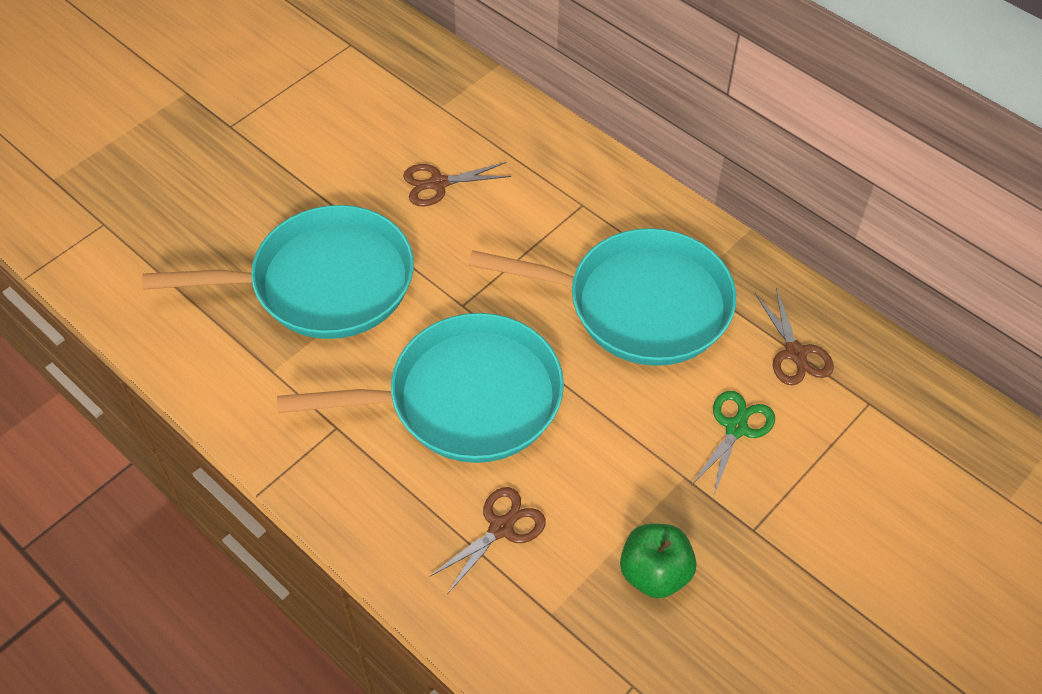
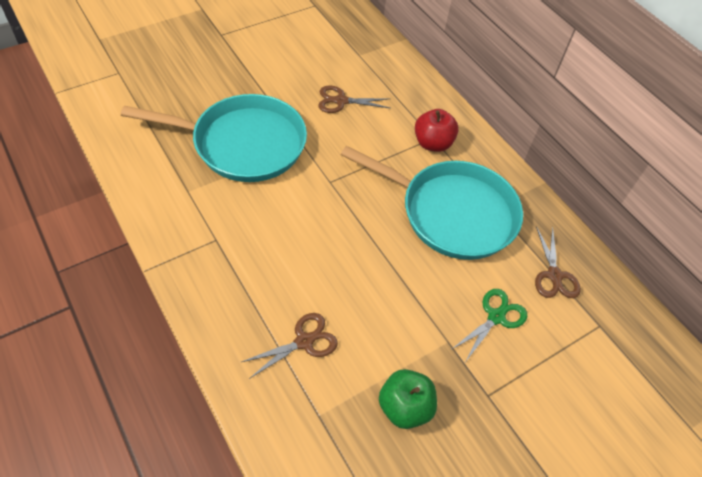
camera: 10 degrees right, 0 degrees up
(466, 398) = (311, 244): turquoise pan -> none
(585, 213) = (433, 143): none -> red apple

